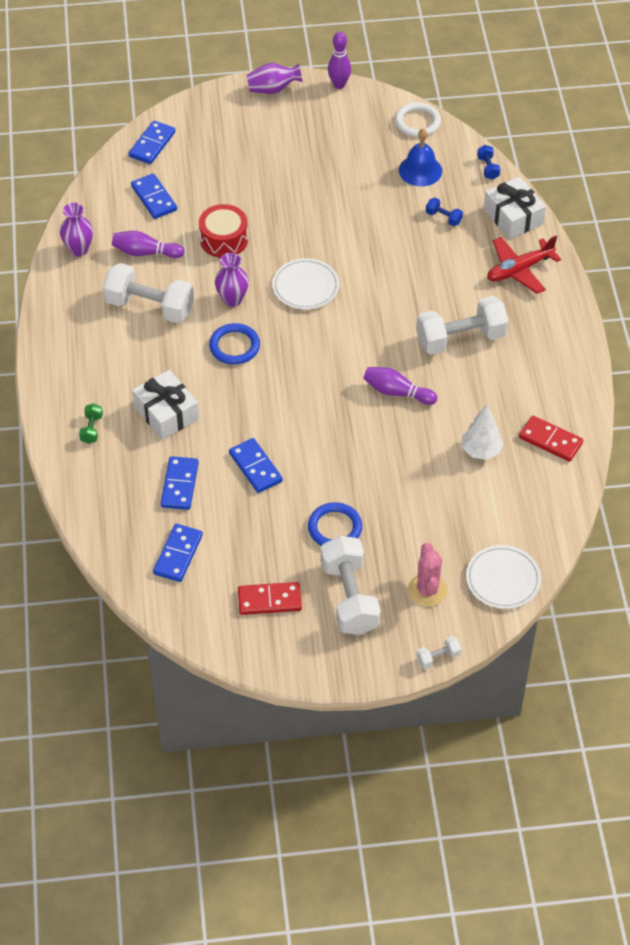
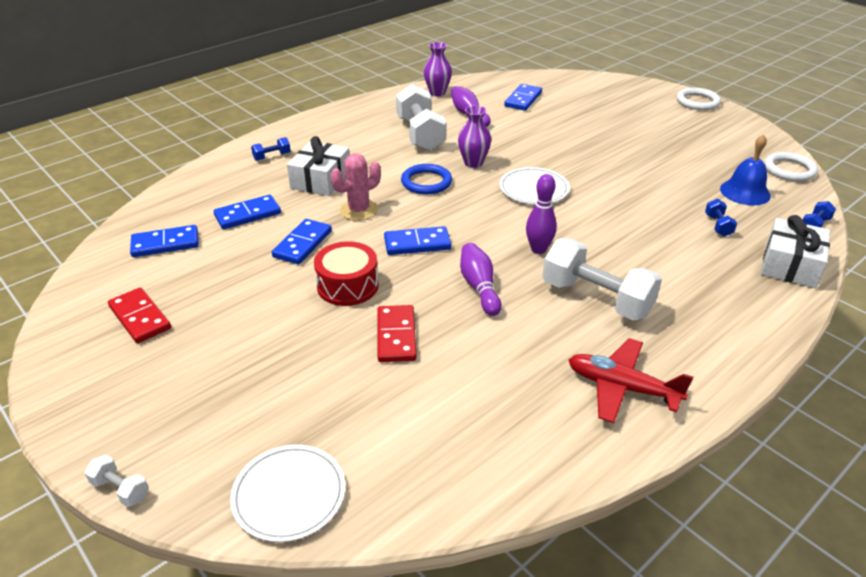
camera: 55 degrees right, 15 degrees down
(92, 429) = (272, 156): green dumbbell -> blue dumbbell
(152, 144) = (569, 82): blue domino -> blue domino (417, 244)
(224, 239) = (527, 137): red drum -> red drum (348, 286)
(273, 89) = (697, 102): purple vase -> white ring
(335, 528) = (266, 321): blue ring -> none
(339, 85) = (754, 123): purple bowling pin -> purple bowling pin (538, 249)
(350, 597) = (177, 371): white dumbbell -> none
(427, 590) = (225, 430): pink cactus -> pink cactus (359, 210)
(481, 450) = (468, 381): white tree -> none
(519, 270) = (736, 298): red plane -> red plane (622, 387)
(550, 440) = (545, 435): red domino -> red domino (396, 336)

